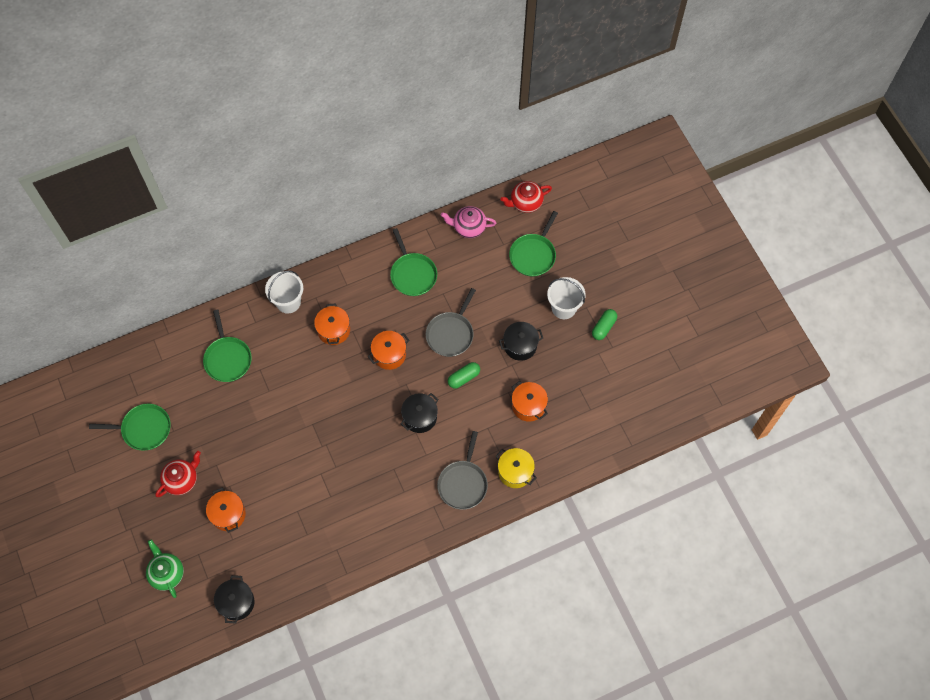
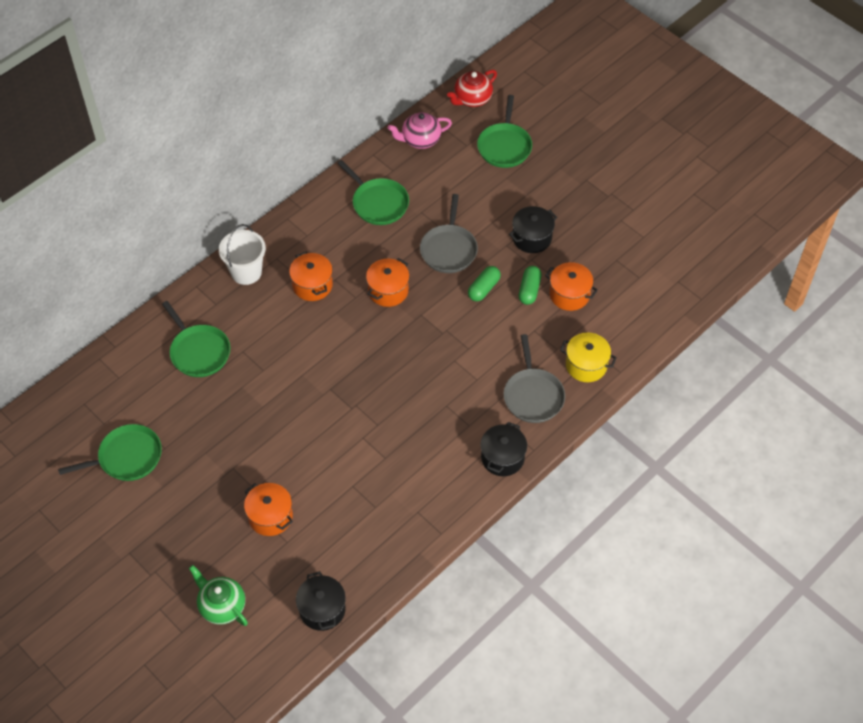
camera: 20 degrees left, 10 degrees down
(182, 480) = (197, 497): red teapot -> none
(420, 417) = (452, 343): black pot -> black pot (502, 458)
(564, 308) = (562, 187): white bucket -> none
(603, 327) = (614, 193): green capsule -> green capsule (529, 290)

